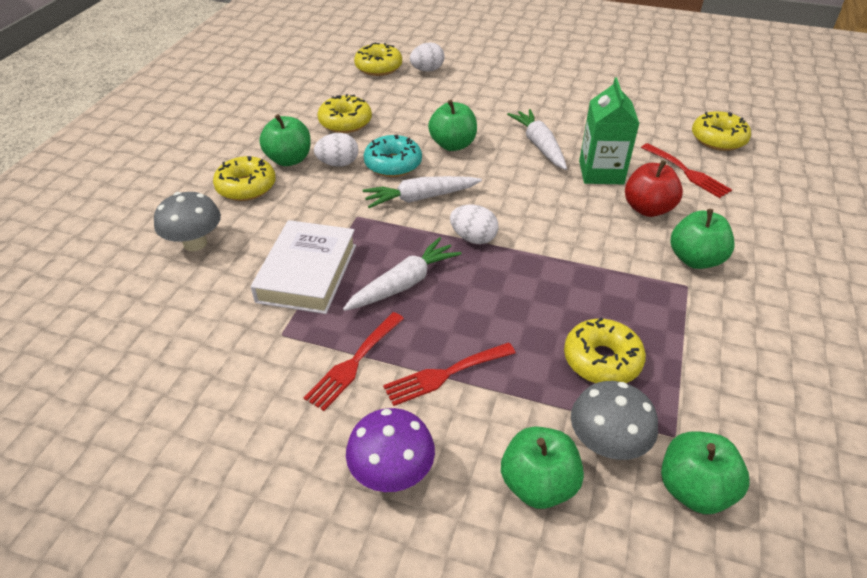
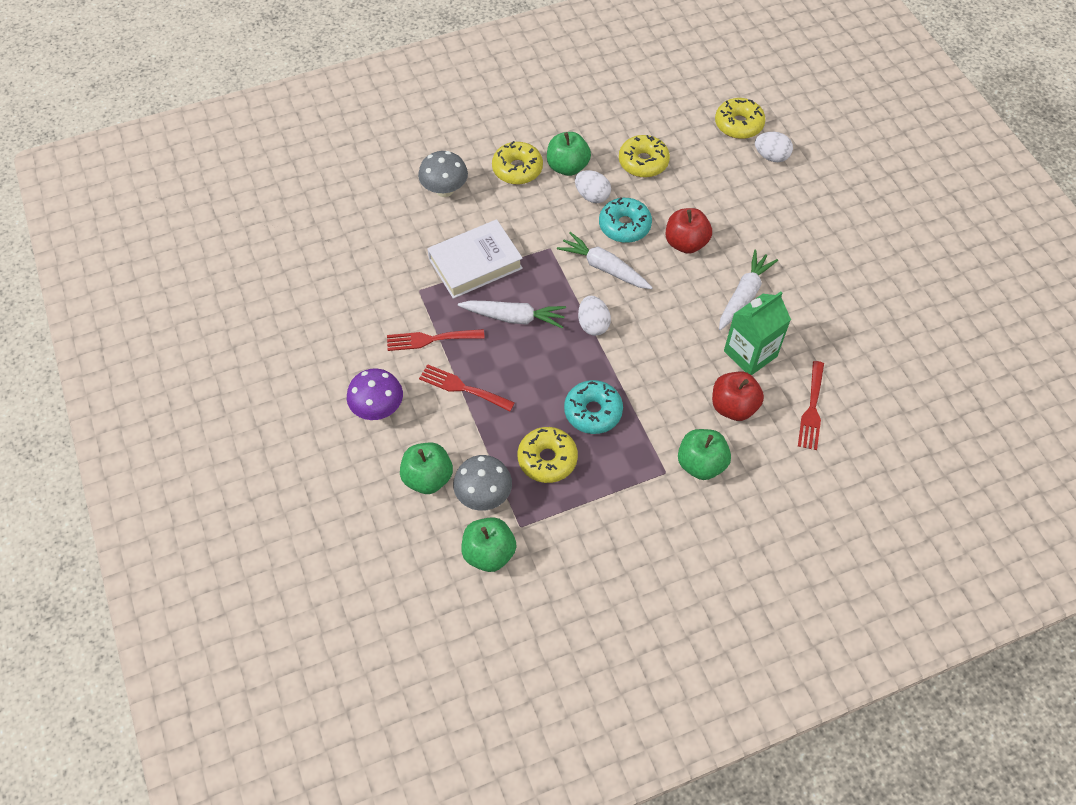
camera: 50 degrees right, 15 degrees up
(453, 145) = (686, 243): green apple -> red apple
(573, 294) = (593, 412): none -> turquoise donut
(718, 139) = (889, 408): yellow donut -> none

